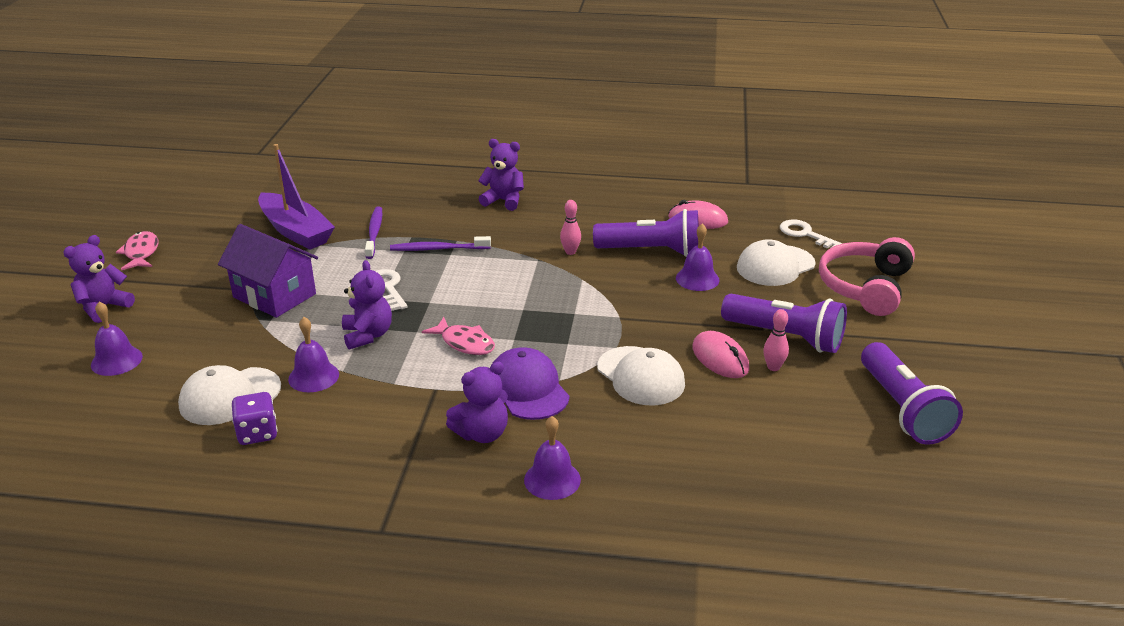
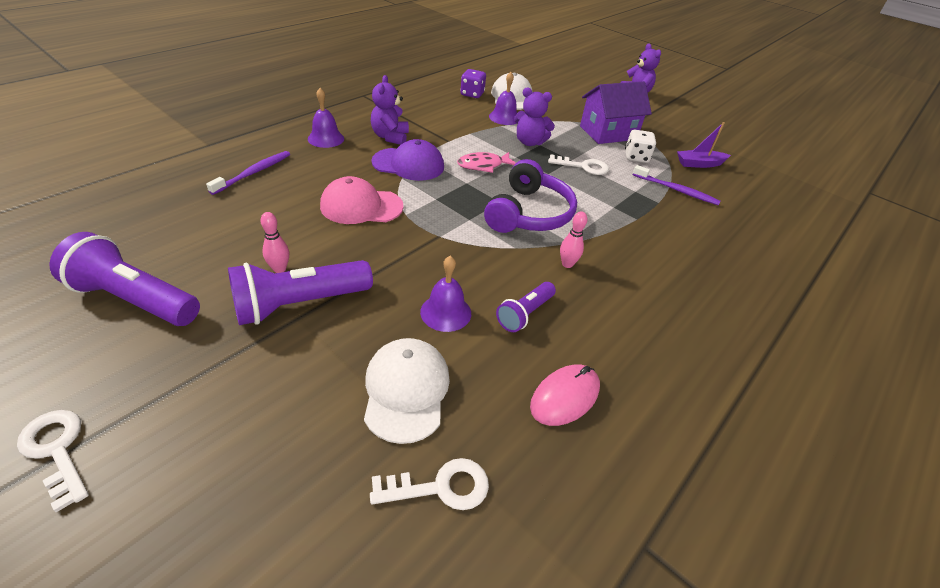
camera: 120 degrees right, 10 degrees up
(116, 360) = (576, 85): purple bell -> none
(141, 253) = (699, 115): pink fish -> none
(296, 231) = (699, 164): purple boat -> purple boat, size x0.59
(324, 265) = (636, 157): none -> white dice
(437, 249) = (627, 205): purple toothbrush -> purple toothbrush (254, 172)
(503, 201) = (704, 275): purple teddy bear -> none
(522, 288) = (529, 213): none -> purple headphones
(640, 376) = (361, 206): white cap -> pink cap
(651, 251) = (525, 314): purple flashlight -> purple flashlight, size x0.57
(720, 358) = (328, 250): pink mouse -> none
(864, 287) = (280, 440): pink headphones -> none
(989, 348) = (57, 450): none -> white key

